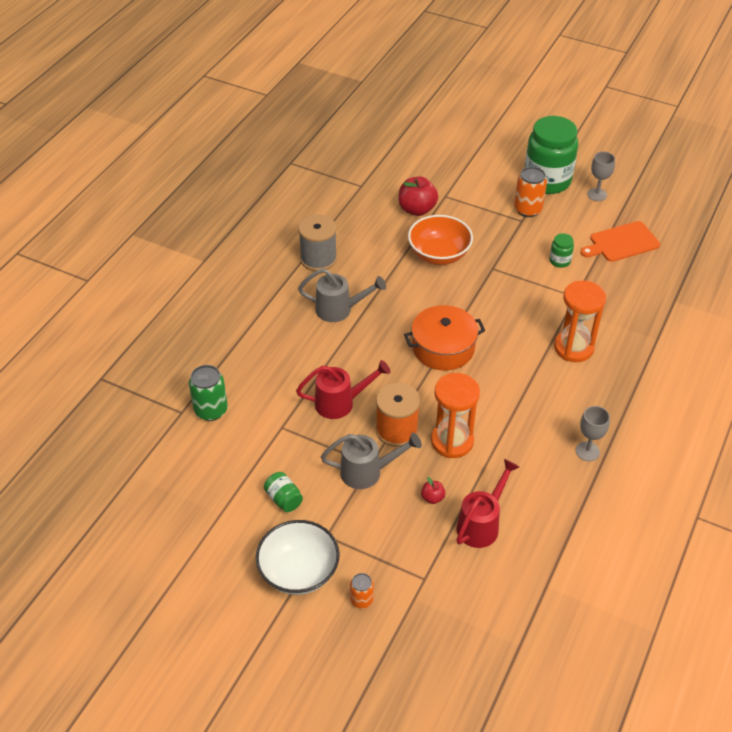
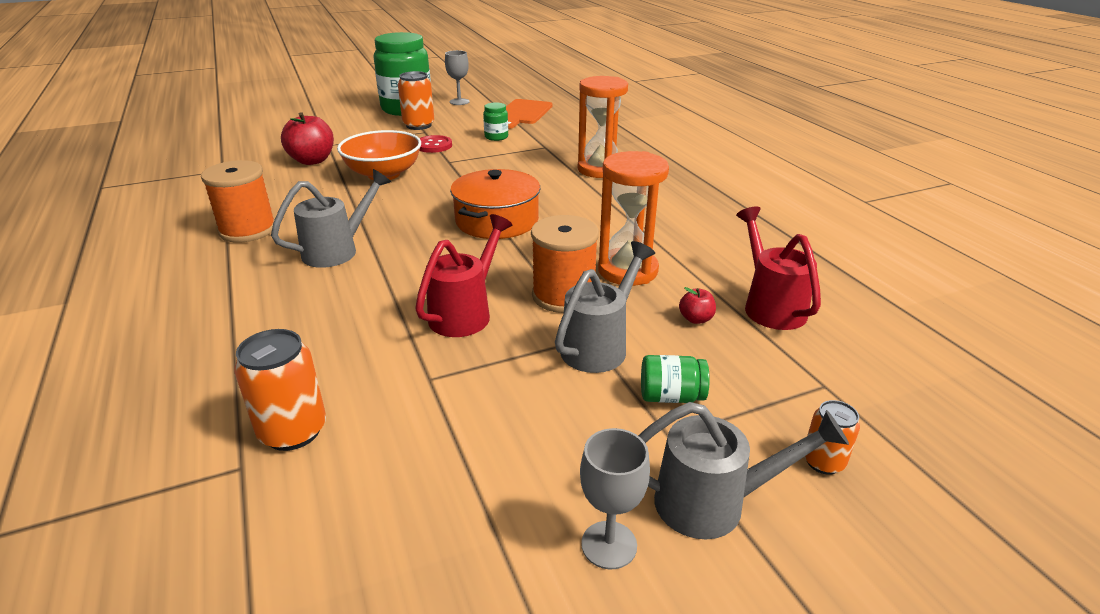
camera: 50 degrees left, 15 degrees down
(211, 410) = (293, 431): green can -> orange can
(284, 499) = (555, 444): green jar -> green jar (671, 396)
(299, 572) = (713, 503): white bowl -> grey watering can
(318, 259) = (248, 230): grey spool -> orange spool
(506, 242) = (433, 145): none -> red button
(587, 451) = (732, 212): grey goblet -> grey goblet (609, 545)

